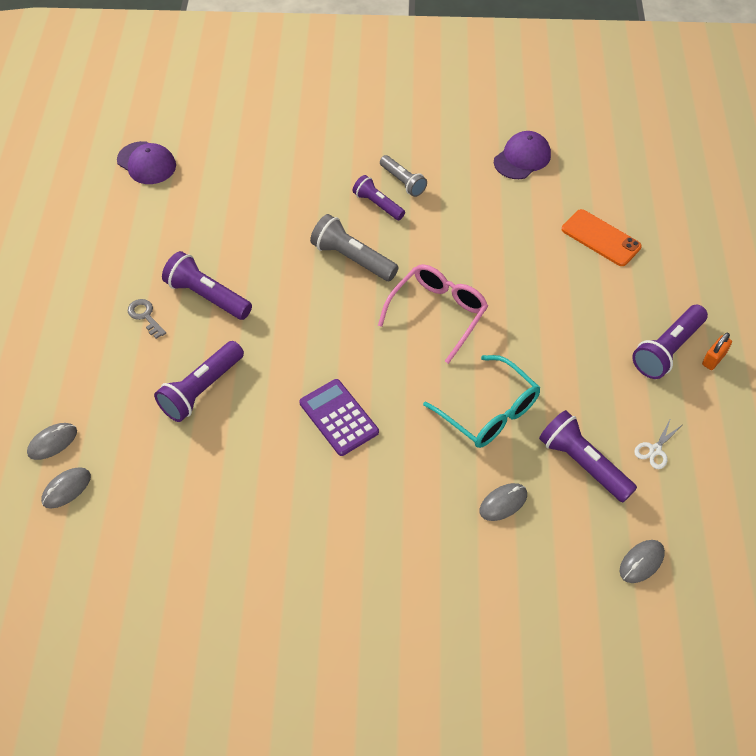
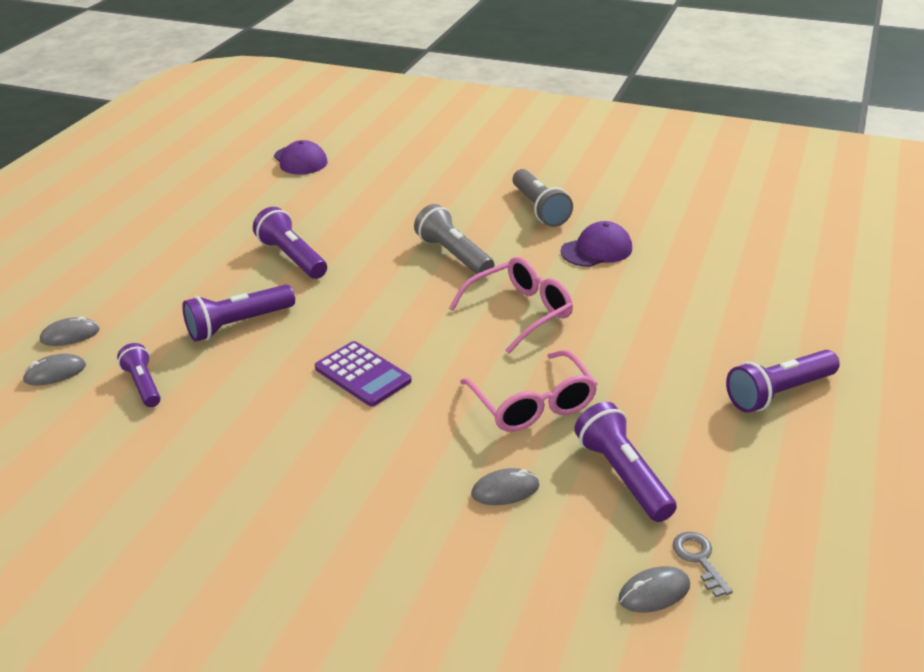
camera: 20 degrees right, 20 degrees down
(145, 316) = (224, 261): grey key -> grey key (699, 559)
(338, 417) = (362, 374): purple calculator -> purple calculator turned 150 degrees clockwise
(378, 204) = (504, 221): purple flashlight -> purple flashlight (143, 385)
(403, 182) = (539, 209): grey flashlight -> grey flashlight, size x1.52
(489, 412) = (533, 405): turquoise glasses -> pink glasses
(522, 158) = (677, 211): purple cap -> purple cap (596, 250)
(600, 238) = (738, 285): orange phone -> none
(655, 450) = (722, 483): white scissors -> none
(713, 359) = (836, 413): orange padlock -> none

